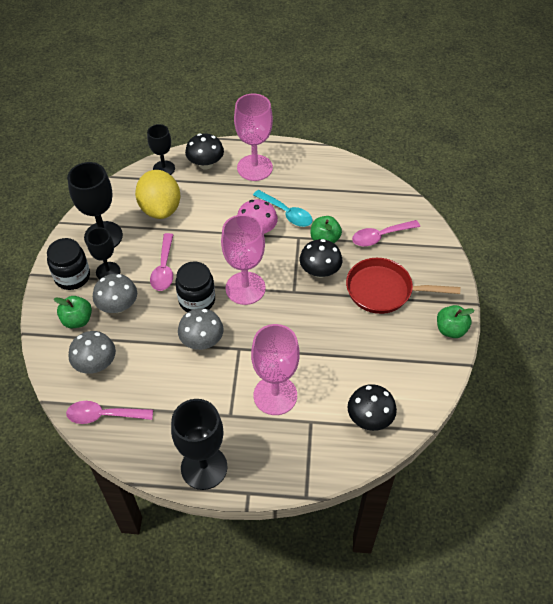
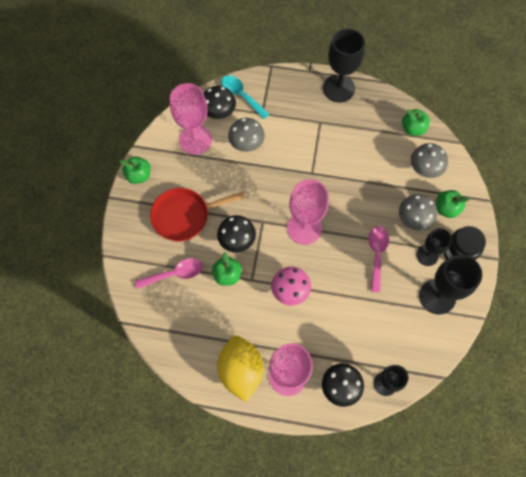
camera: 175 degrees left, 15 degrees up
(103, 415) = (413, 128): pink spoon -> green apple
(160, 209) = (385, 327): yellow lemon -> yellow lemon (241, 370)
(197, 300) = (346, 219): black jar -> none
(202, 341) = (341, 181): grey mushroom -> grey mushroom (246, 143)
(275, 395) = (286, 133): pink goblet -> pink goblet (195, 139)
(287, 213) = (259, 310): turquoise spoon -> turquoise spoon (241, 95)
(383, 290) = (185, 216): red pan -> red pan turned 150 degrees clockwise

